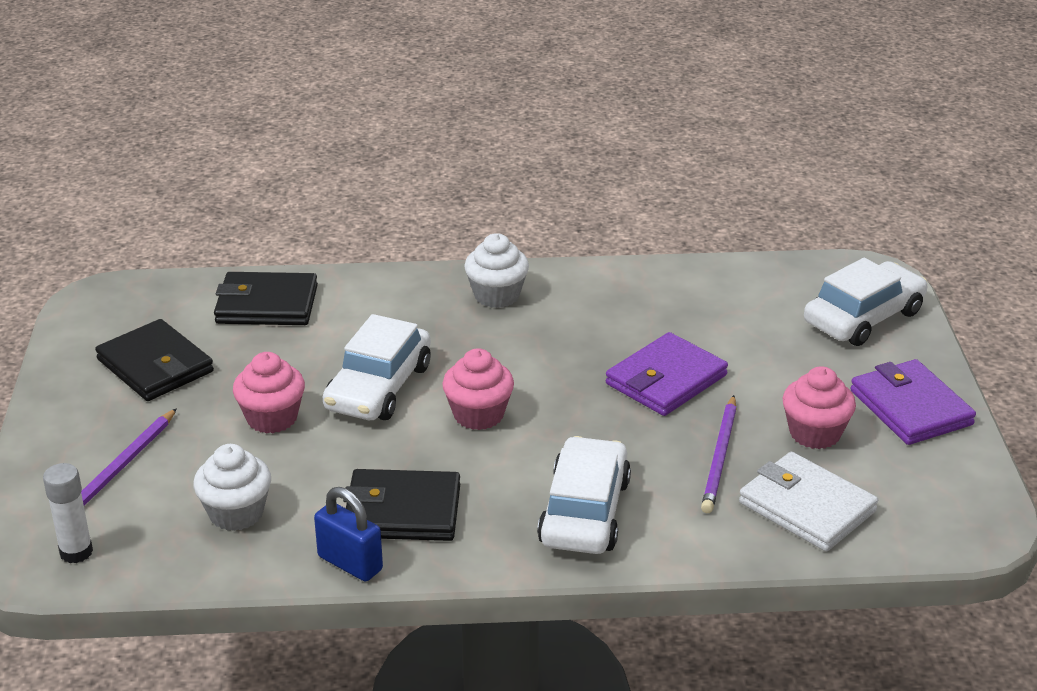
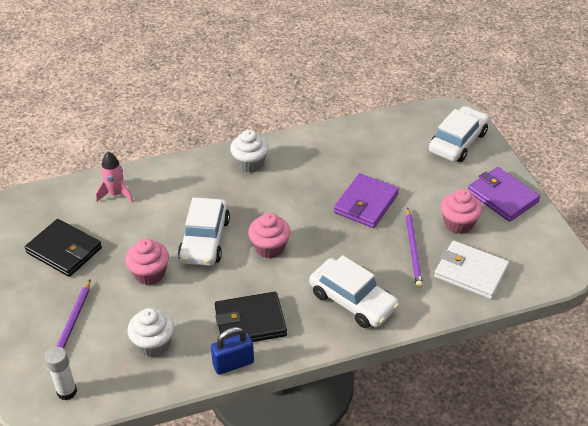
camera: 15 degrees left, 10 degrees up
(267, 304) = (116, 194): black wallet -> pink rocket
(350, 563) = (233, 363): blue padlock -> blue padlock turned 45 degrees counterclockwise
(584, 512) = (352, 301): white car -> white car turned 135 degrees clockwise

